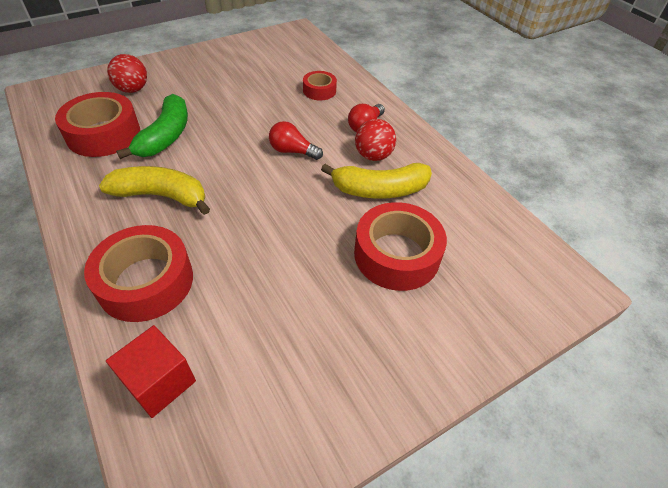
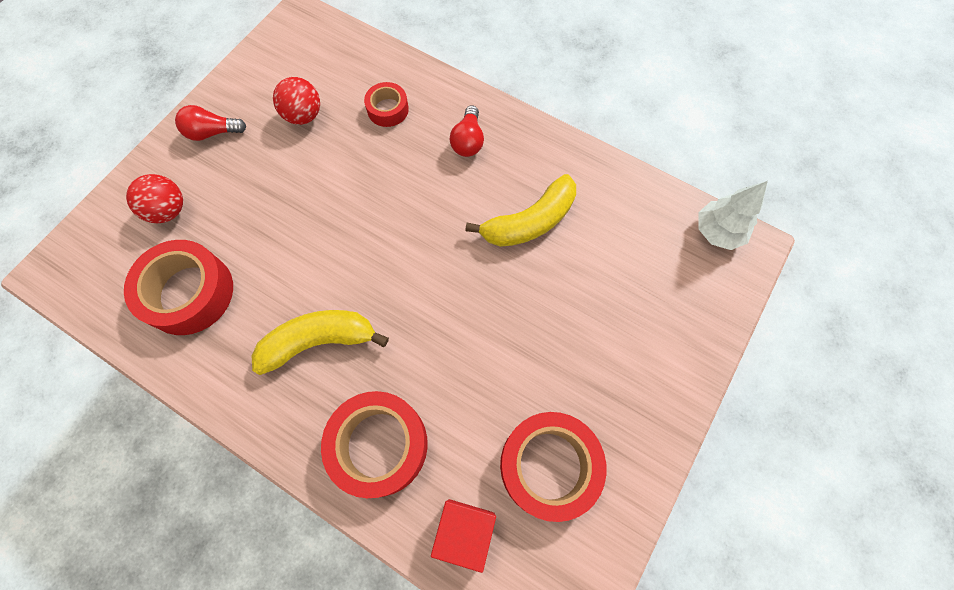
camera: 25 degrees left, 20 degrees up
(165, 136) = (262, 261): green banana -> none
(292, 151) = (414, 214): red light bulb -> red light bulb (212, 133)
(373, 156) = (499, 179): red ball -> red ball (303, 116)
(396, 255) = (586, 292): red tape -> red tape (549, 466)
(550, 263) = (717, 232): none -> white tree

